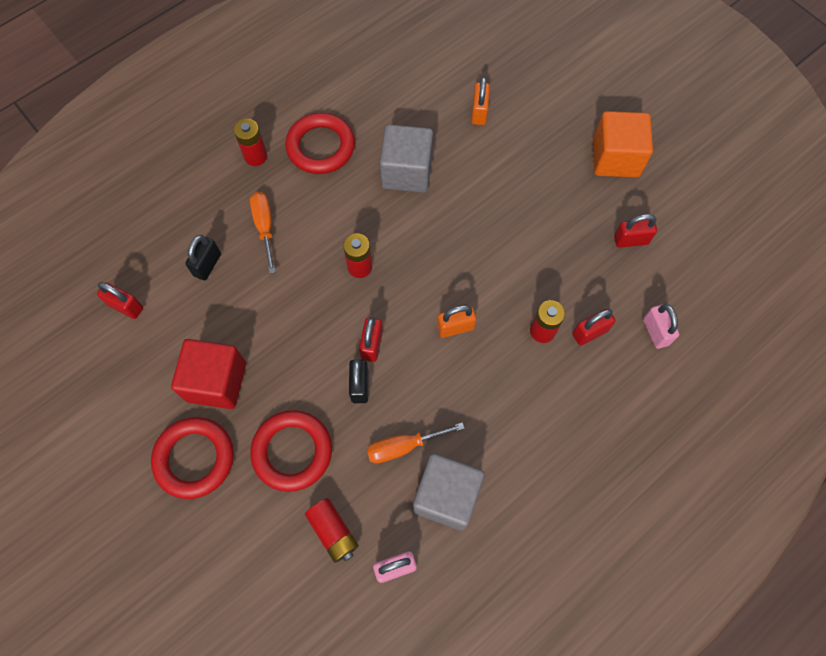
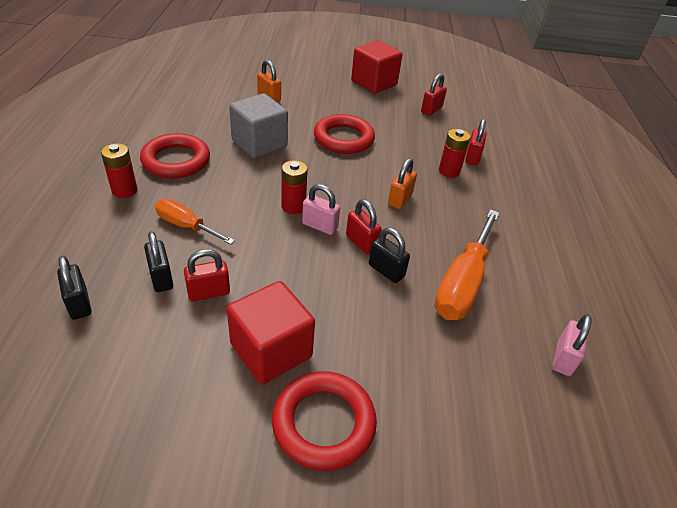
camera: 50 degrees left, 25 degrees down
(126, 306) = (107, 359): red padlock -> red padlock (209, 292)
(145, 248) = (79, 304): none -> black padlock
(292, 451) = (396, 348): red ring -> red ring (343, 138)
(333, 531) = (496, 374): red battery -> none
(403, 446) = (462, 283): orange screwdriver -> orange screwdriver, size x1.67
(446, 496) = (526, 289): grey cube -> none
(615, 158) = (374, 83): orange cube -> red cube
(655, 332) = (500, 138): pink padlock -> pink padlock (320, 226)

